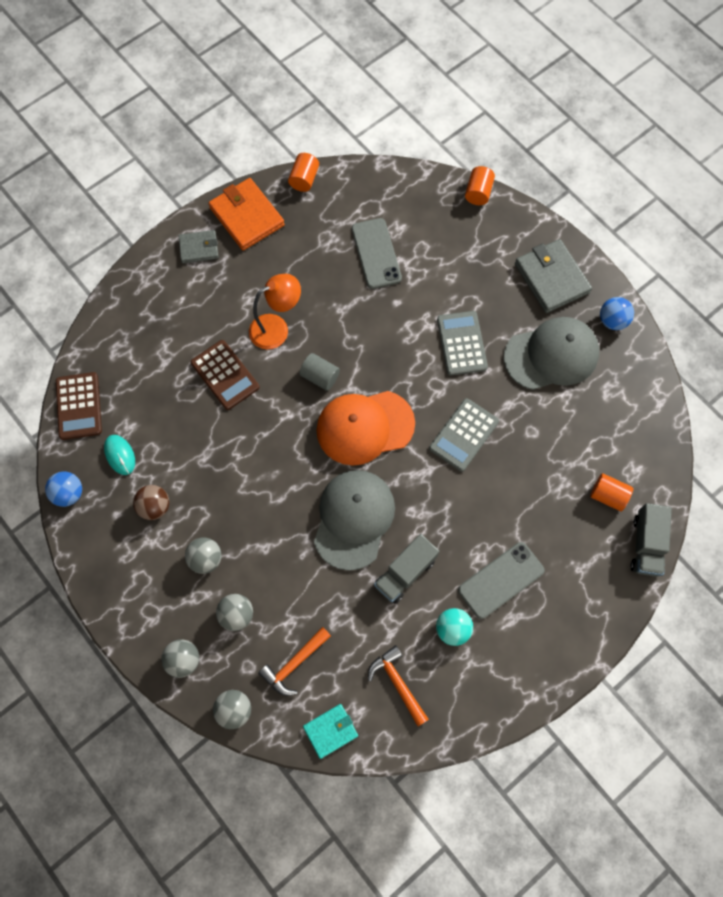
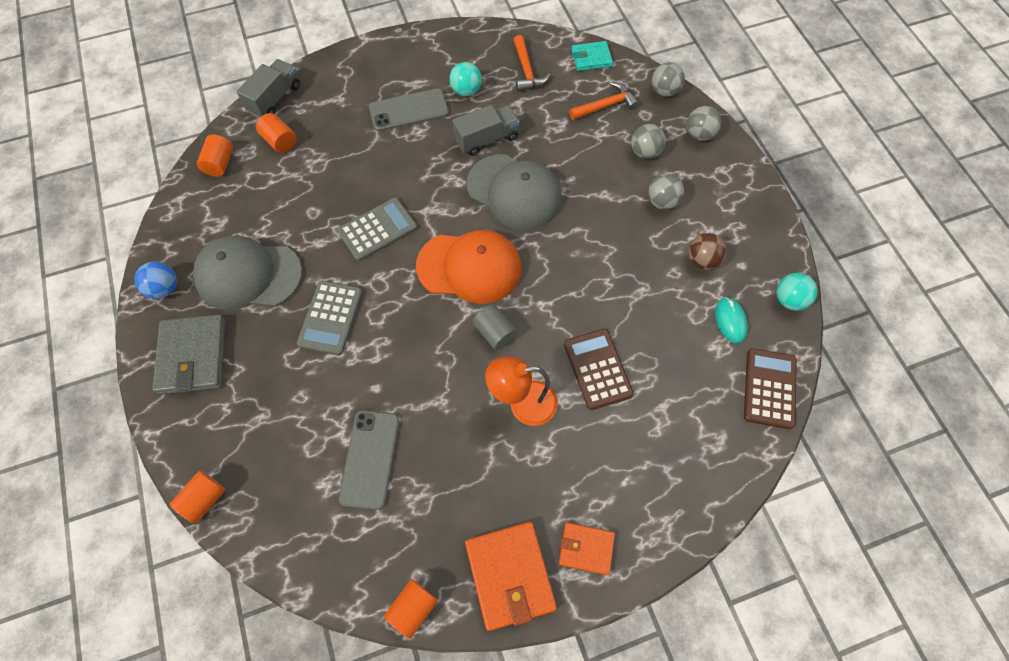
camera: 160 degrees left, 5 degrees down
(69, 493) = (789, 300): blue ball -> turquoise ball
(199, 248) = (586, 549): grey wallet -> orange wallet
(353, 519) = (514, 192): grey cap -> grey cap turned 90 degrees counterclockwise
(648, 451) = (220, 163): none -> orange cylinder

